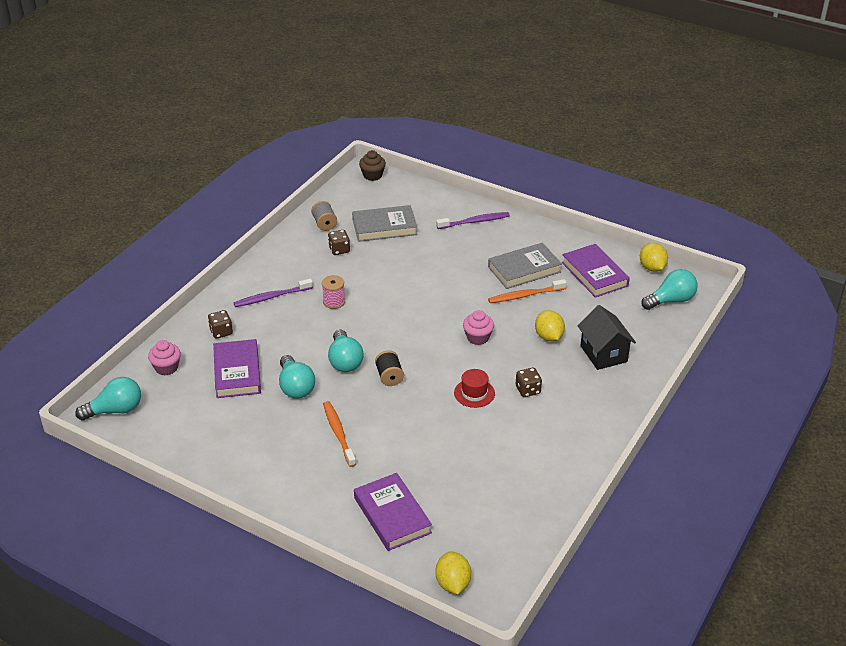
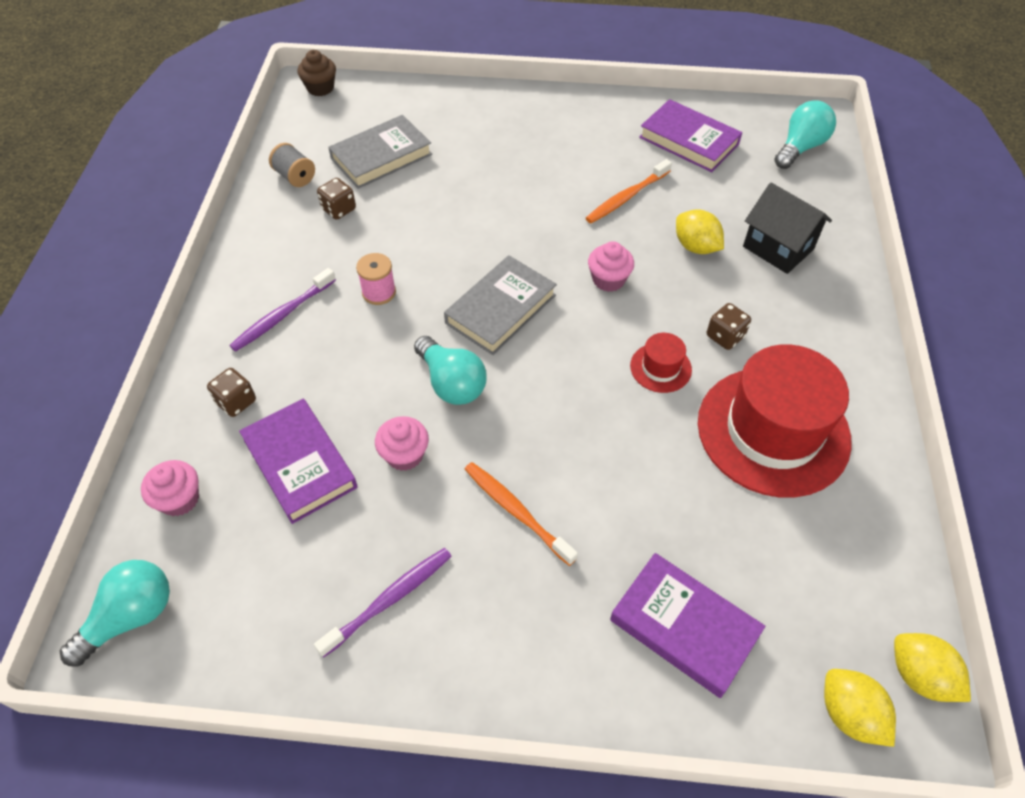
camera: 25 degrees left, 15 degrees up
(295, 387) = (404, 455): turquoise light bulb -> pink cupcake
(389, 377) = (530, 385): black spool -> none
(474, 222) = (495, 114): purple toothbrush -> purple toothbrush (389, 599)
(517, 446) = (773, 431): none -> red hat
(524, 269) = (600, 161): grey book -> grey book (500, 309)
(652, 268) = (747, 111): yellow lemon -> yellow lemon (919, 675)

